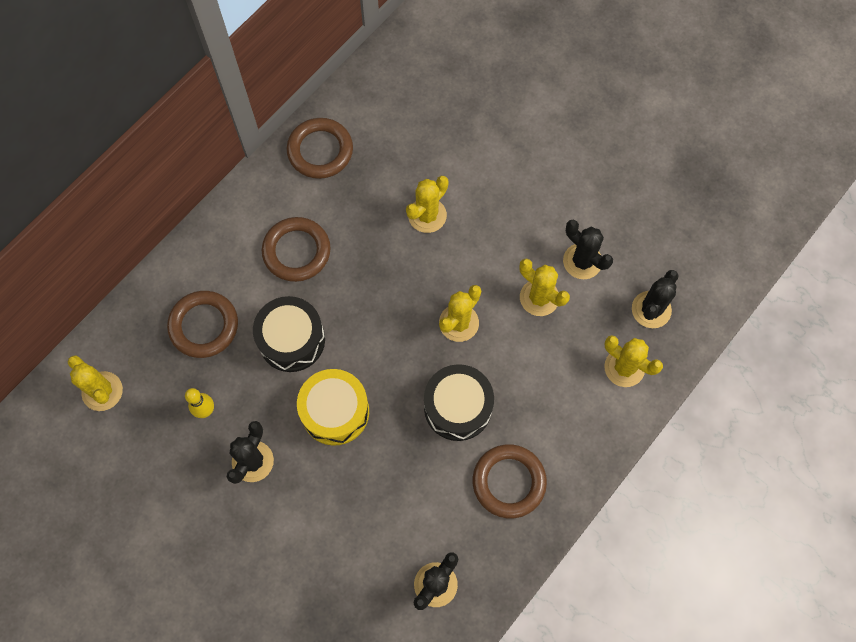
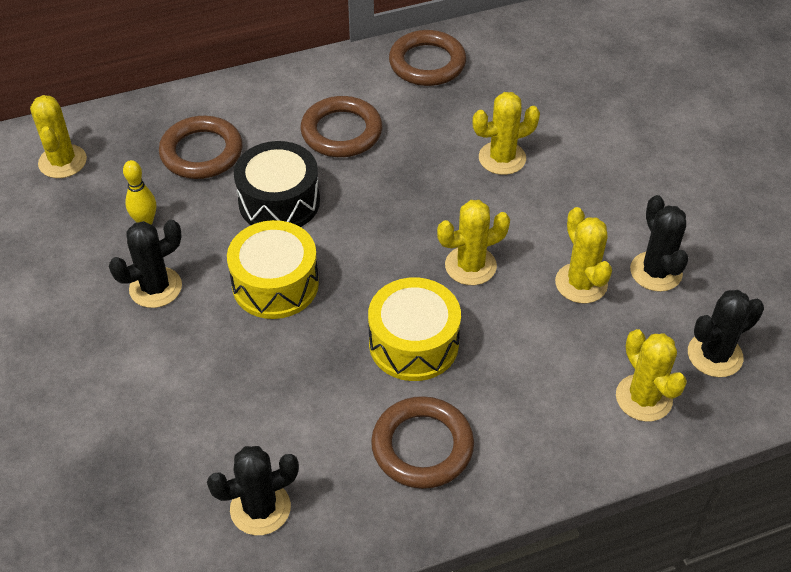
camera: 30 degrees right, 20 degrees down
(457, 407) = (413, 343): black drum -> yellow drum

